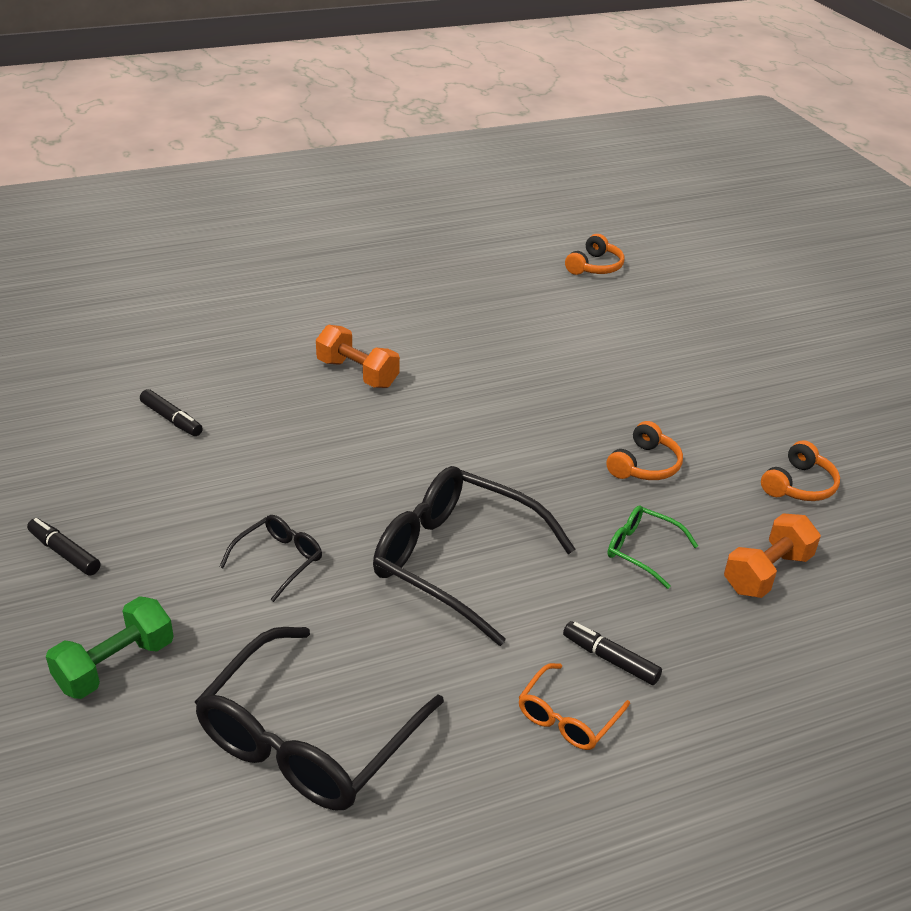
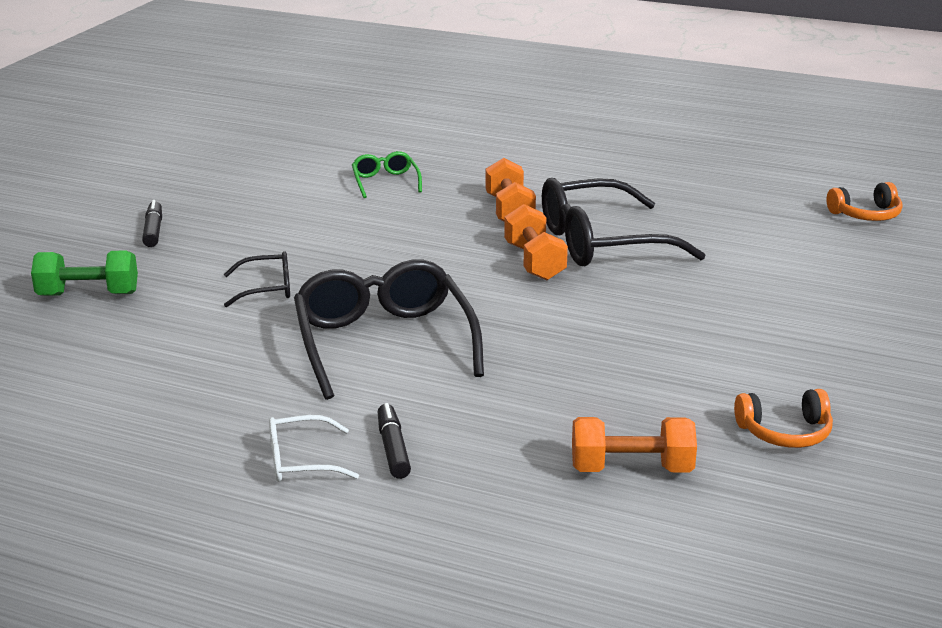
camera: 45 degrees right, 10 degrees down
(171, 419) = (331, 190): black marker -> none
(308, 739) = (124, 382): black glasses -> black glasses (601, 242)
(449, 417) = (534, 262): none -> orange dumbbell
(567, 717) = (300, 461): orange glasses -> white glasses
(642, 550) = (543, 403): green glasses -> green glasses (385, 182)
(645, 465) = (651, 356): orange headphones -> none

